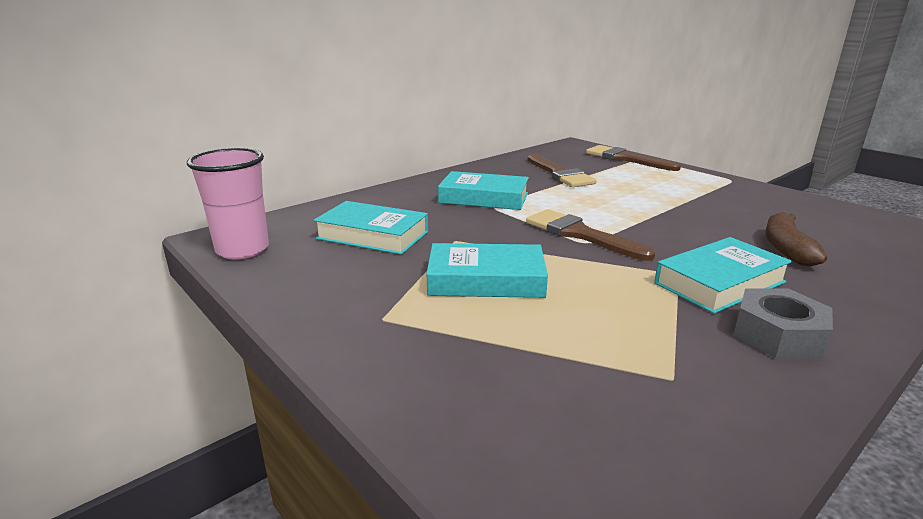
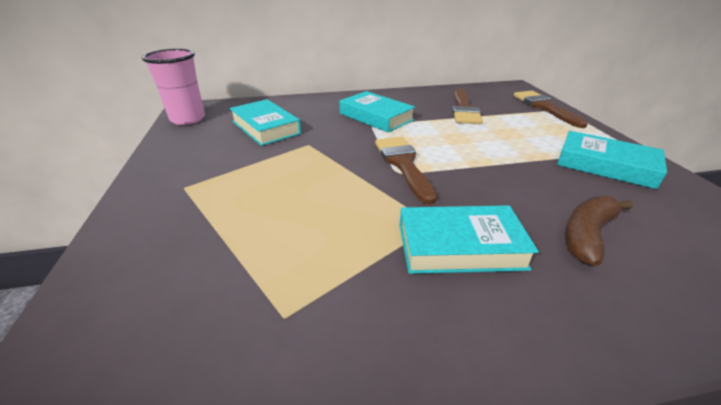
camera: 30 degrees right, 10 degrees up
(486, 280) = (282, 180): turquoise book -> turquoise book (605, 165)
(778, 335) = (438, 321): grey nut -> none

